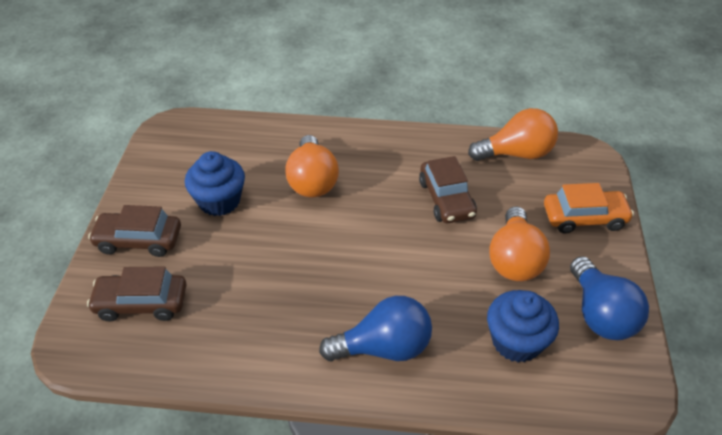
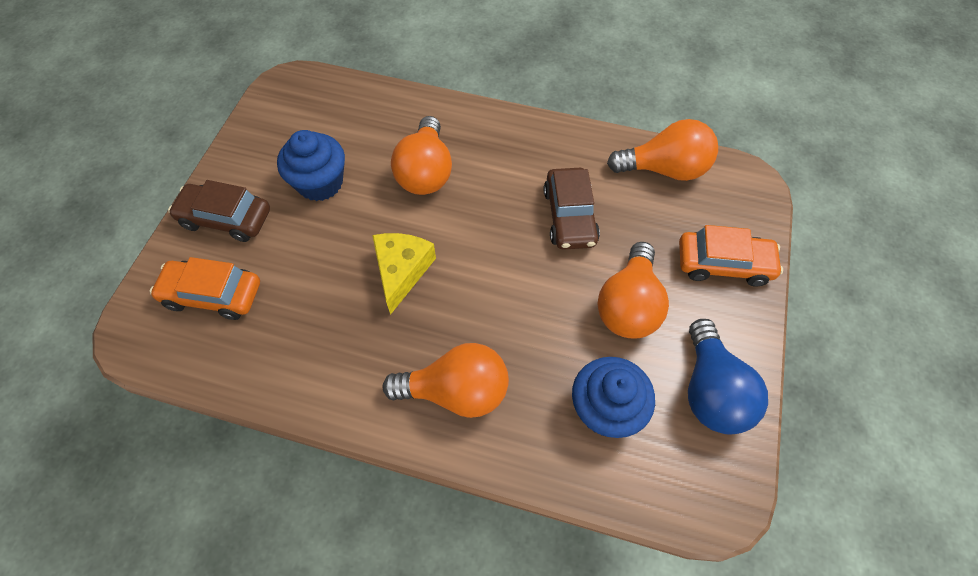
camera: 10 degrees right, 15 degrees up
(141, 303) = (213, 294): brown car -> orange car
(311, 260) = (401, 271): none -> yellow cheese
(384, 347) = (456, 391): blue light bulb -> orange light bulb

